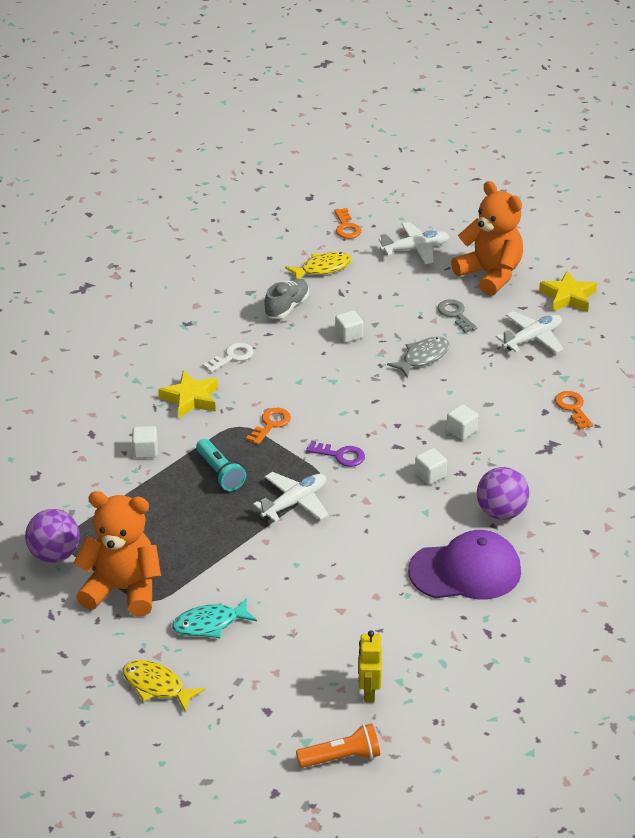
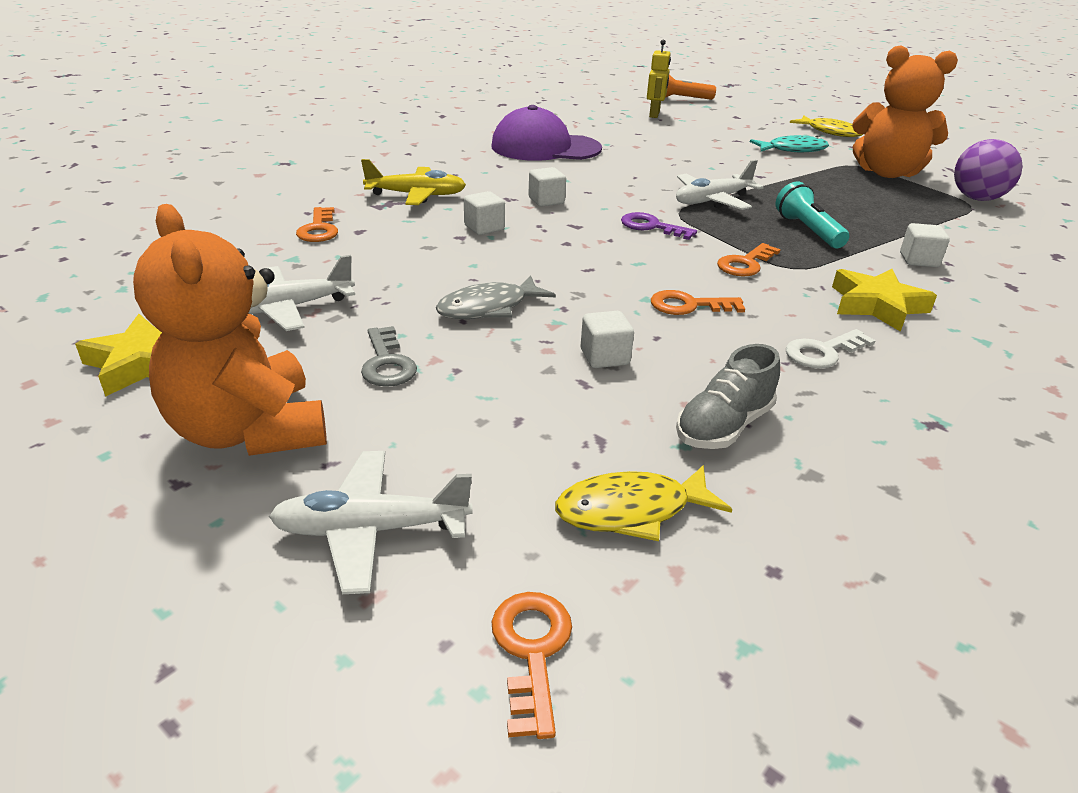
camera: 170 degrees left, 5 degrees down
(307, 379) = (688, 305): none -> orange key
(501, 512) = (484, 171): purple ball -> none
(534, 463) = (416, 195): none -> yellow plane

